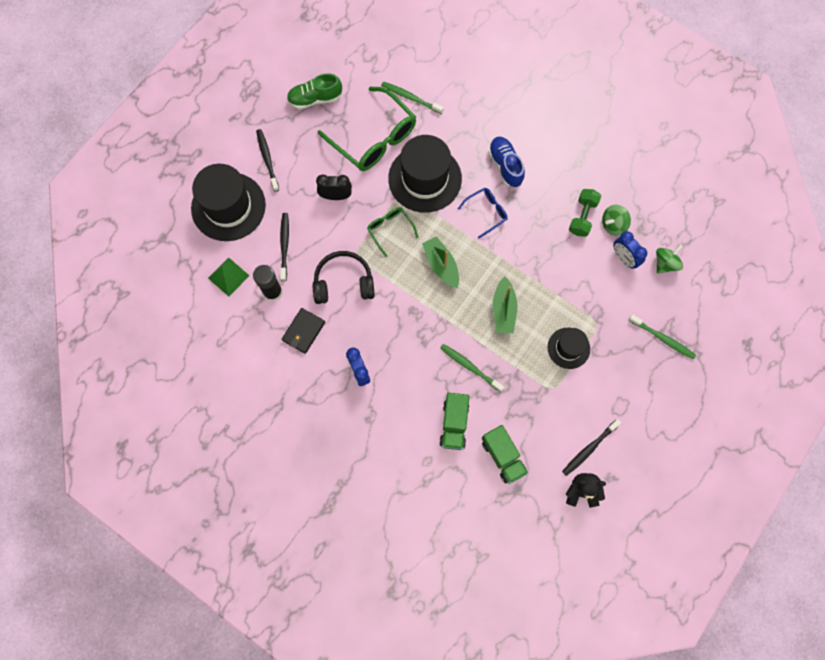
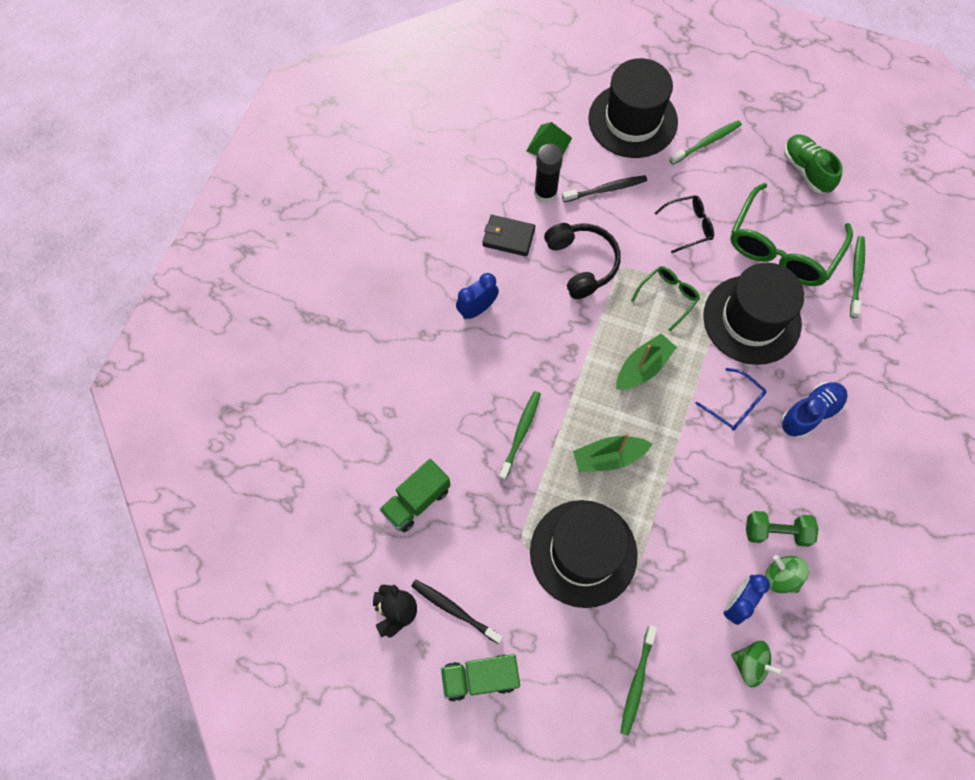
camera: 75 degrees right, 5 degrees down
(267, 159) = (707, 142): black toothbrush -> green toothbrush
(336, 196) = (689, 226): black clock -> black glasses
(454, 424) = (442, 432): green truck -> green truck (480, 678)
(568, 348) = (583, 553): black hat -> black hat, size x1.83

